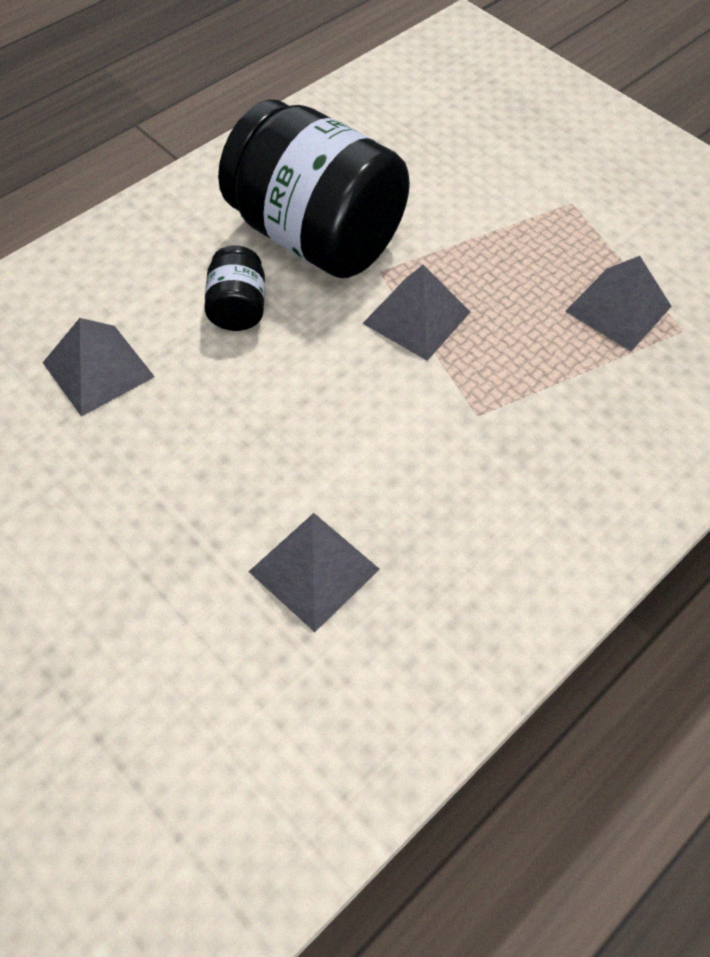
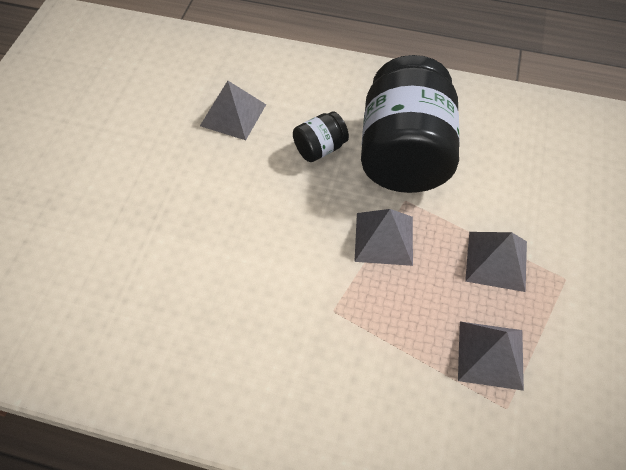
camera: 60 degrees right, 0 degrees up
(314, 570) = (168, 281): grey pyramid -> grey pyramid (496, 261)

